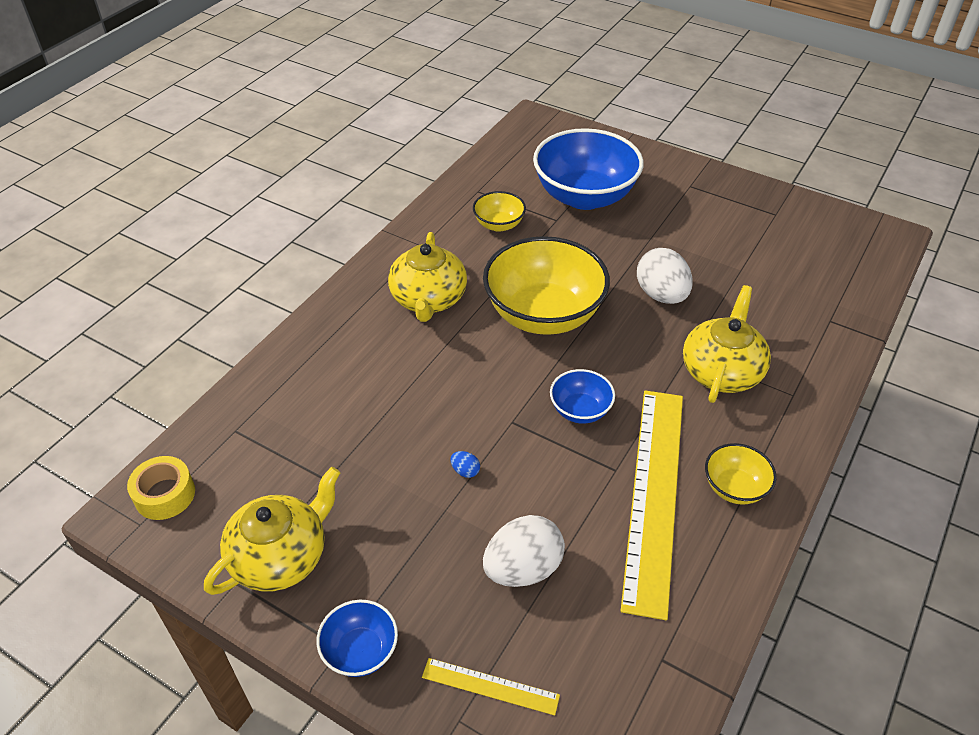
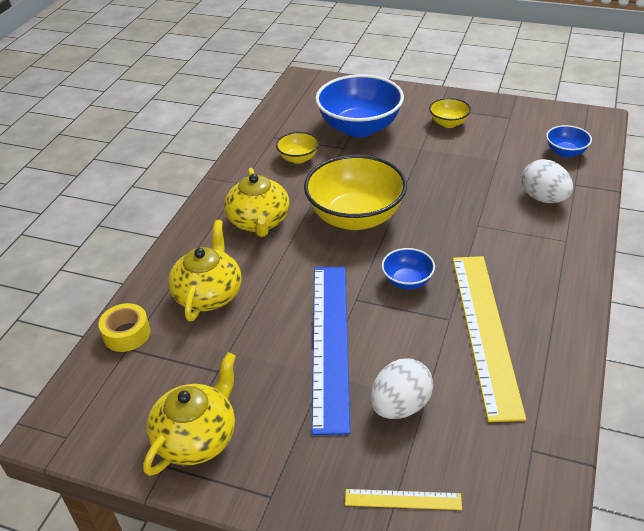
camera: 10 degrees left, 5 degrees down
(165, 494) = (81, 409): yellow tape -> yellow tape (126, 334)
(360, 651) = (287, 496): blue bowl -> blue bowl (565, 152)
(465, 471) = (330, 343): blue egg -> blue ruler
(661, 295) = (442, 188): white egg -> white egg (544, 198)
(721, 371) = (506, 233): yellow teapot -> yellow teapot (209, 294)
(734, 488) = (545, 314): yellow bowl -> yellow bowl (448, 123)

